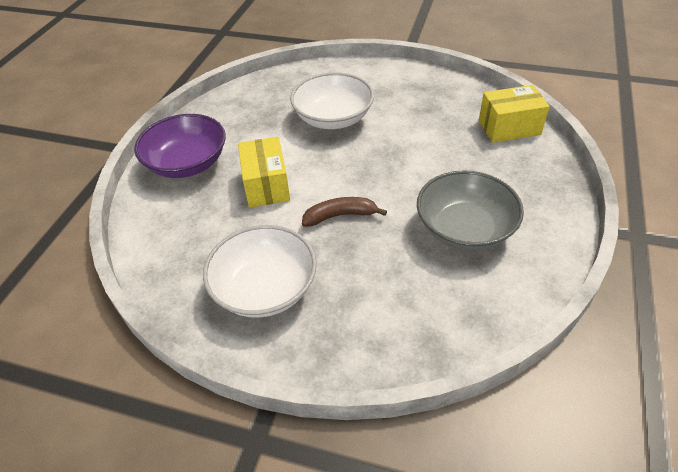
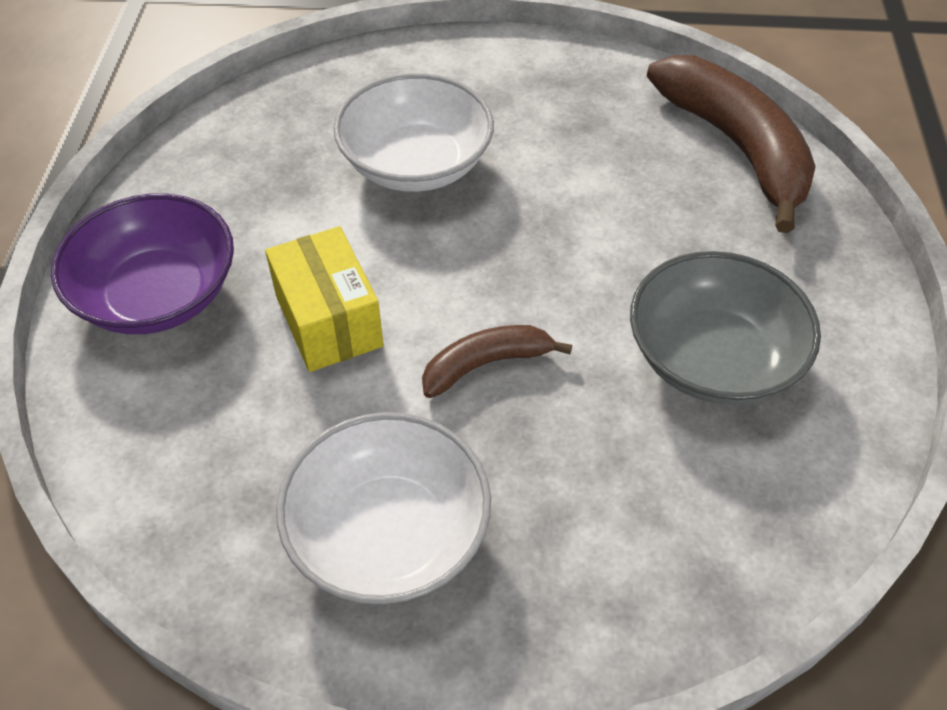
camera: 15 degrees left, 5 degrees up
(509, 127) = (737, 147): yellow box -> brown banana

